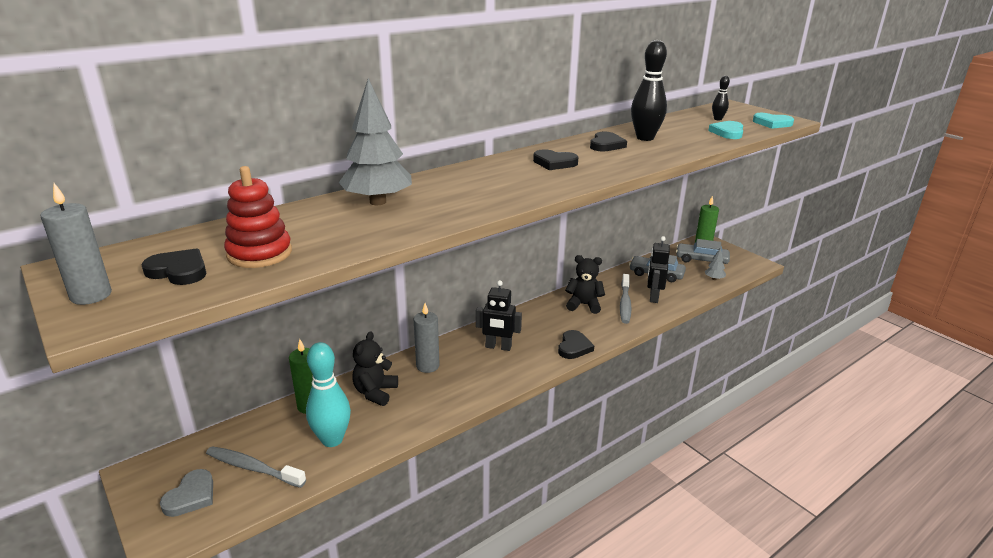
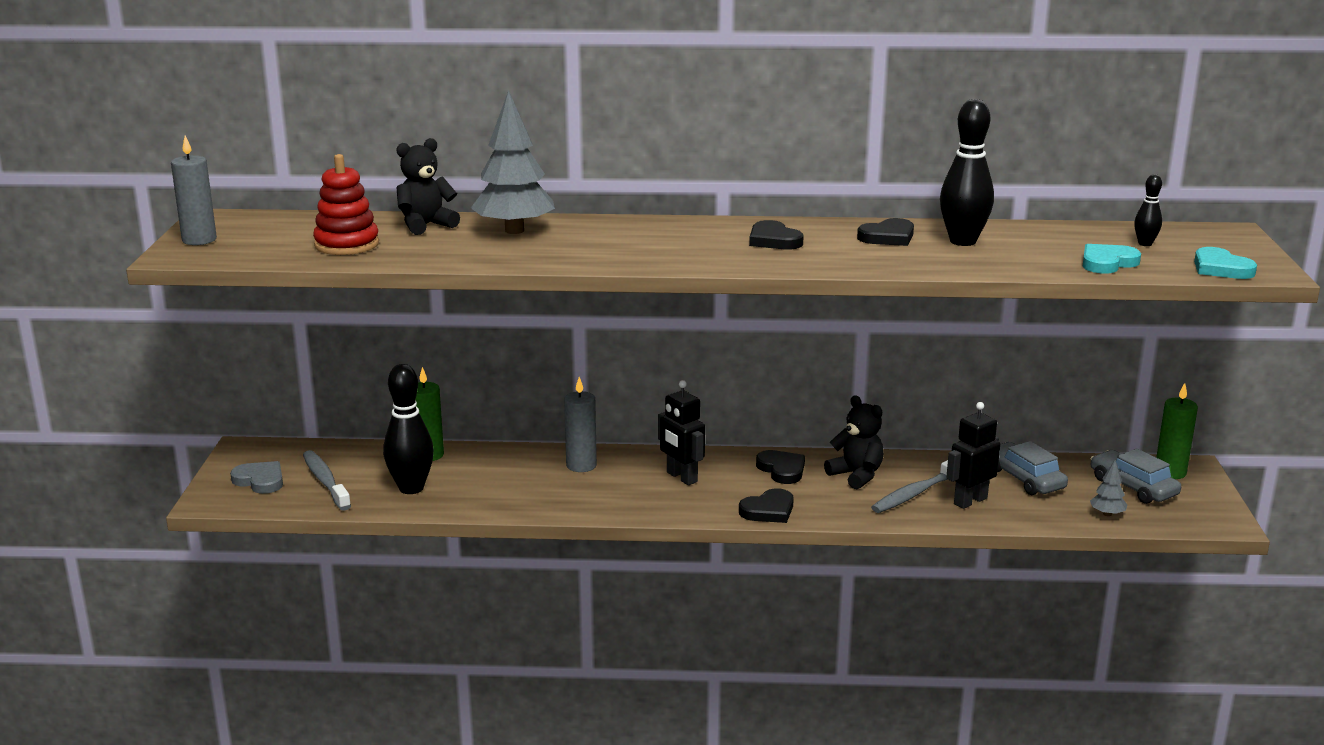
camera: 40 degrees right, 5 degrees down
(178, 271) = (274, 240): black heart -> black heart (782, 470)
(191, 496) = (260, 480): grey heart -> grey heart turned 120 degrees counterclockwise
(332, 440) = (411, 488): turquoise bowling pin -> black bowling pin
(375, 392) = (499, 467): black teddy bear -> black teddy bear (426, 225)

